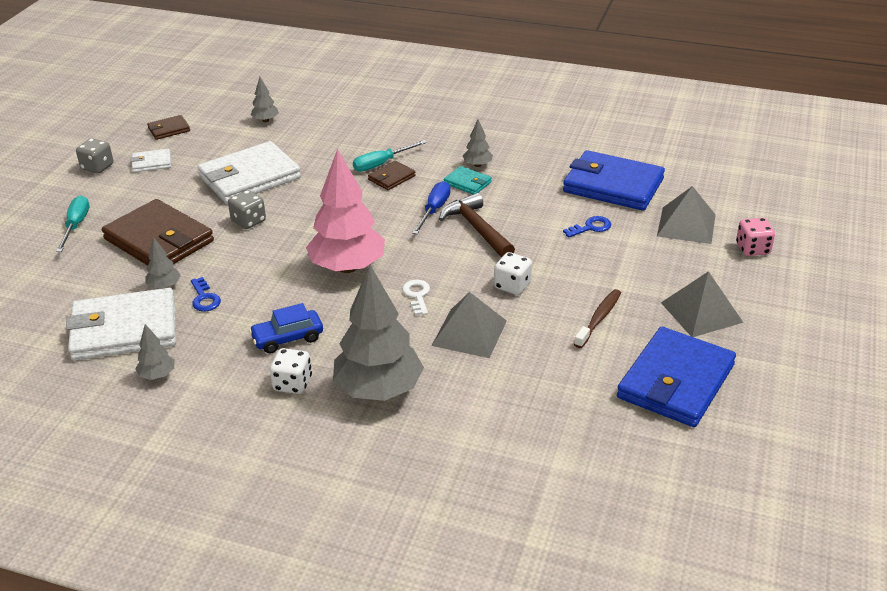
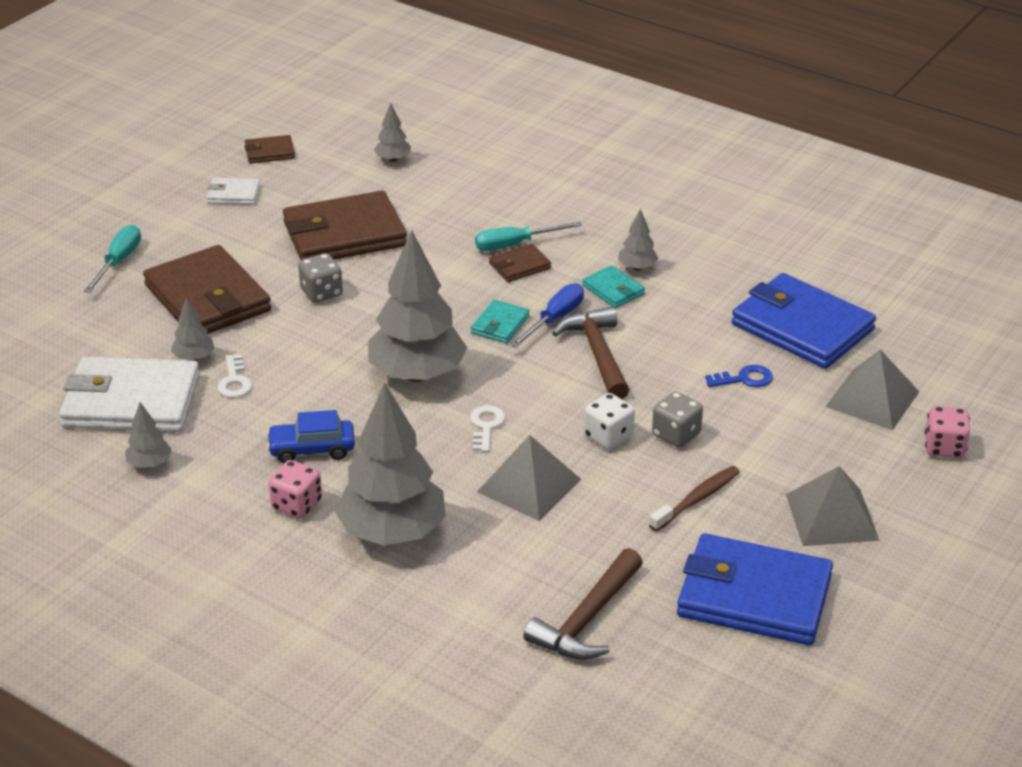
camera: 15 degrees right, 0 degrees up
(97, 167) = (167, 189): grey dice -> grey dice (676, 435)
(204, 298) = (234, 381): blue key -> white key
(250, 177) = (344, 234): white wallet -> brown wallet
(292, 384) = (297, 505): white dice -> pink dice
(348, 267) = (417, 374): pink tree -> grey tree
(395, 221) = (500, 325): none -> turquoise wallet
(560, 425) = (587, 619): none -> brown hammer
(676, 381) = (754, 596): blue wallet -> blue wallet turned 60 degrees clockwise

